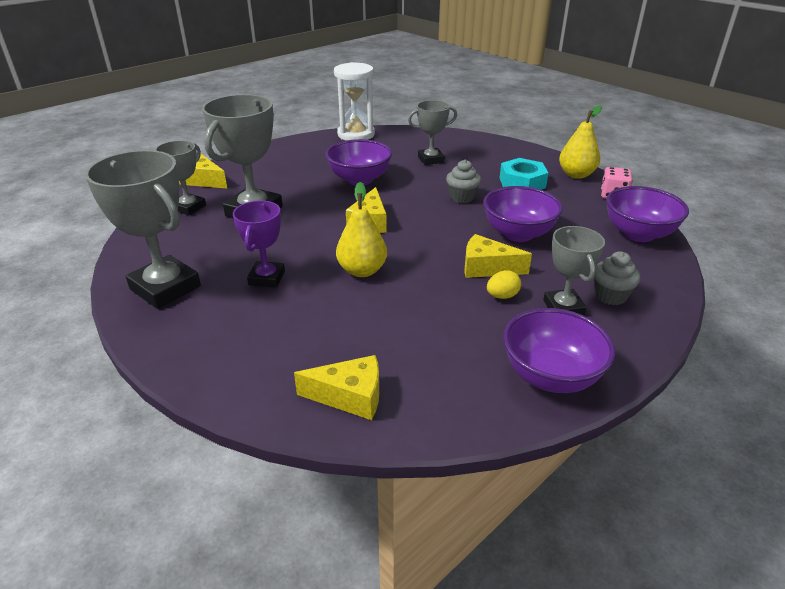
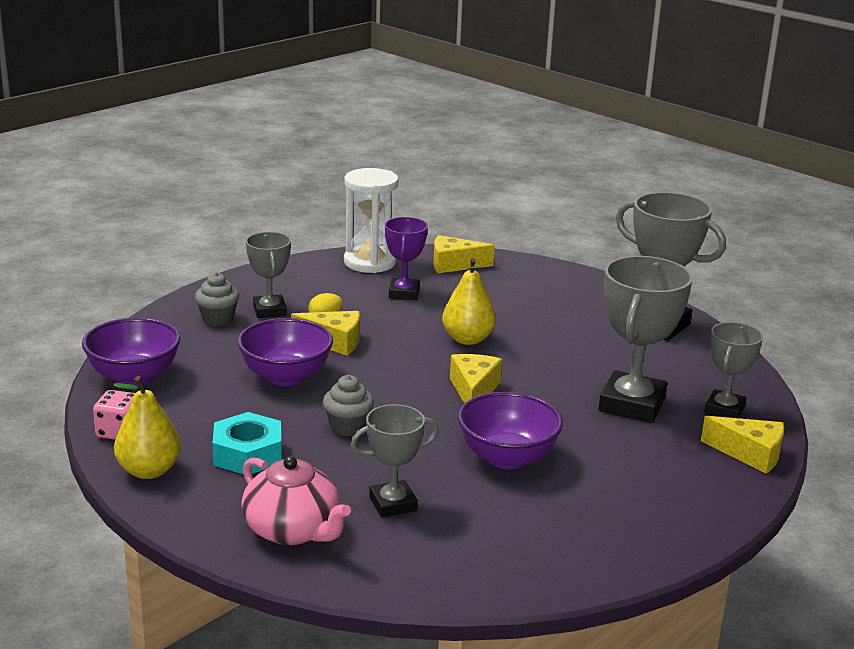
camera: 175 degrees right, 10 degrees down
(267, 278) = (563, 333): purple trophy -> purple trophy (404, 293)
(356, 134) = (551, 576): white hourglass -> white hourglass (369, 262)
(482, 150) = (293, 530): none -> pink teapot
(550, 376) = (303, 273): purple bowl -> none

